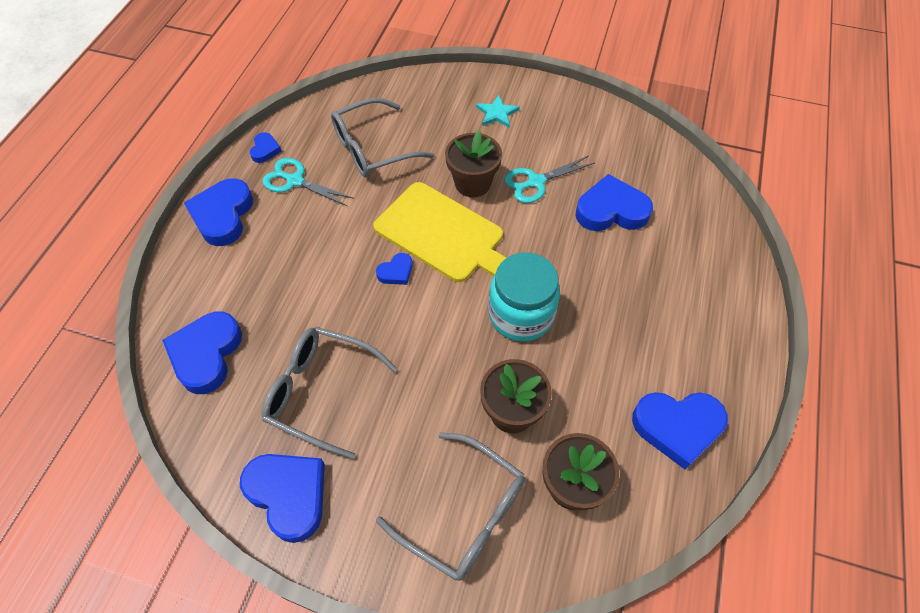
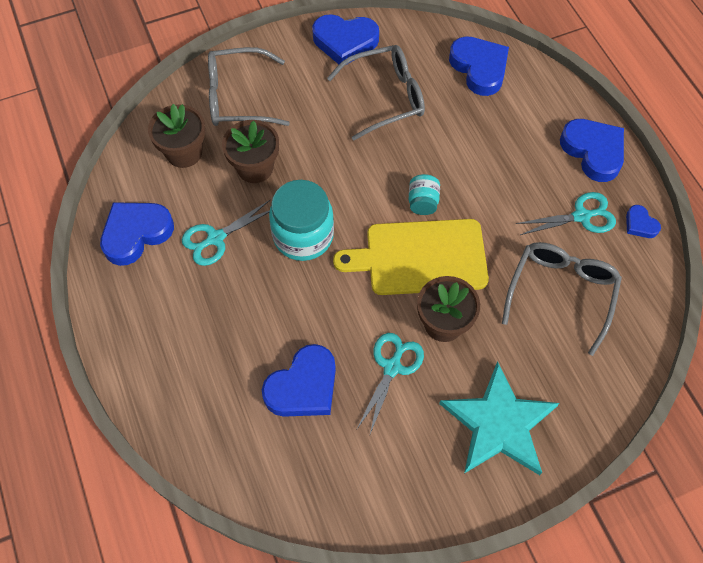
camera: 140 degrees right, 5 degrees up
(396, 272) = (423, 202): blue heart -> turquoise jar
(497, 113) = (499, 423): turquoise star -> turquoise star, size x2.16
(601, 367) = (216, 238): none -> turquoise scissors

